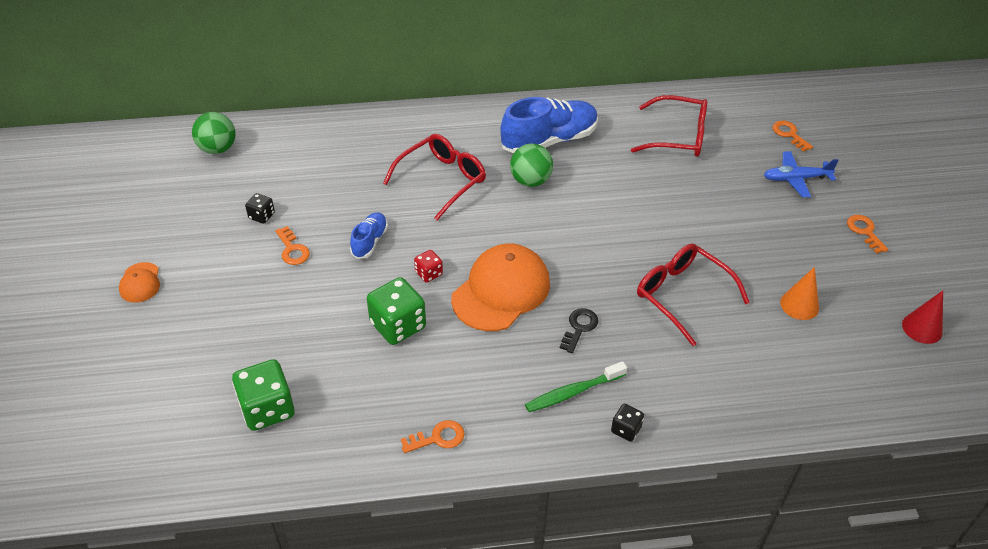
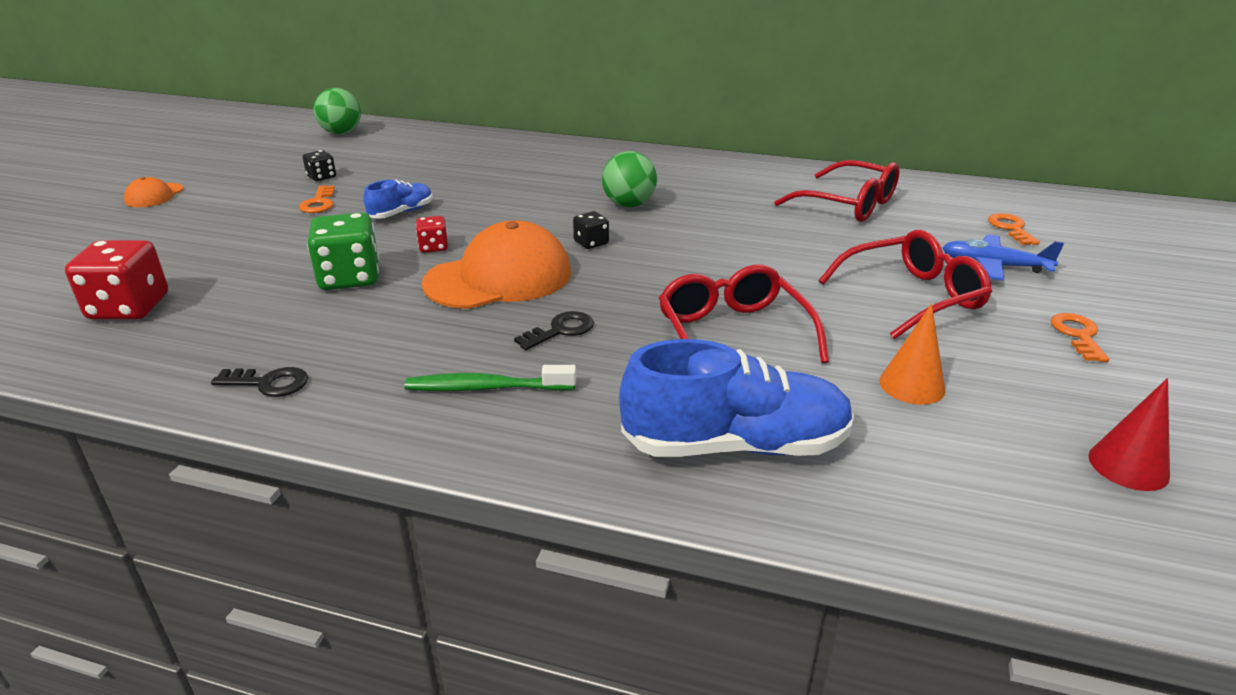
camera: 25 degrees right, 15 degrees down
(267, 409) = (129, 308): green dice -> red dice
(438, 438) = (268, 383): orange key -> black key
(442, 180) = (530, 187): red glasses -> red glasses (912, 297)
(549, 140) = (682, 181): blue shoe -> blue shoe (735, 445)
(626, 429) = (518, 447): black dice -> black dice (591, 243)

